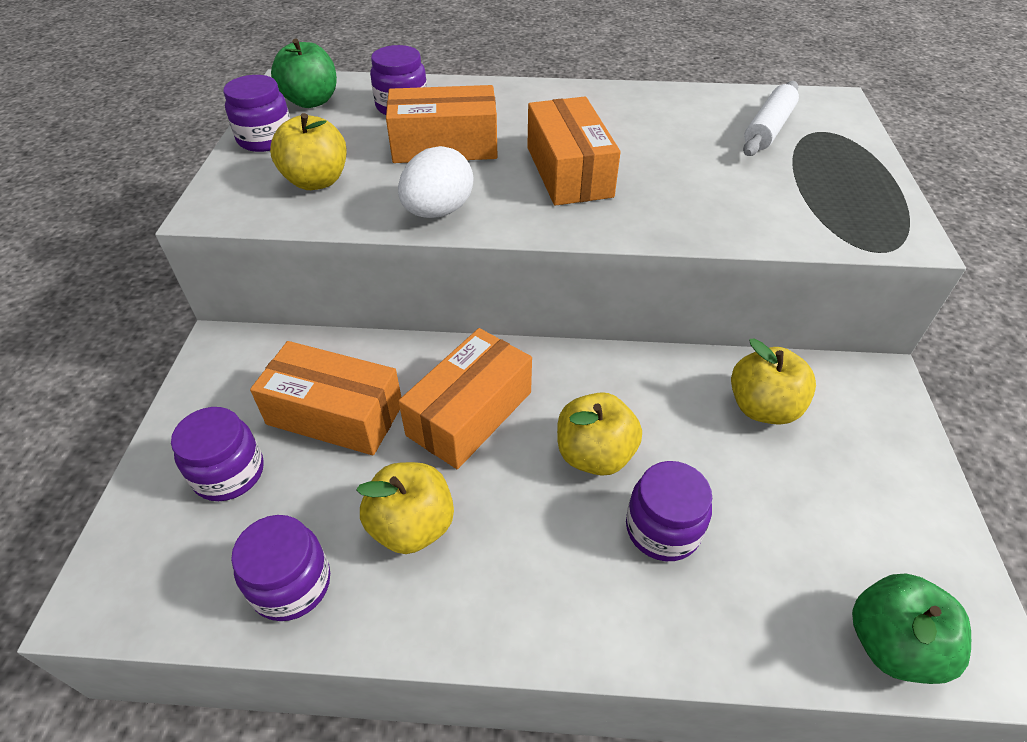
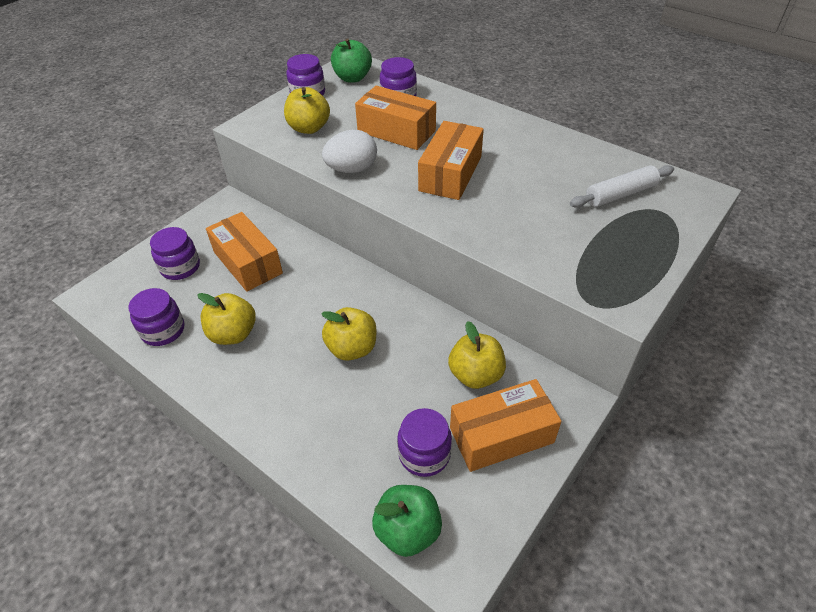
camera: 35 degrees right, 0 degrees up
(470, 413) = (310, 294): orange box -> orange box (501, 435)
(662, 529) = (348, 404): purple jar -> purple jar (424, 454)

